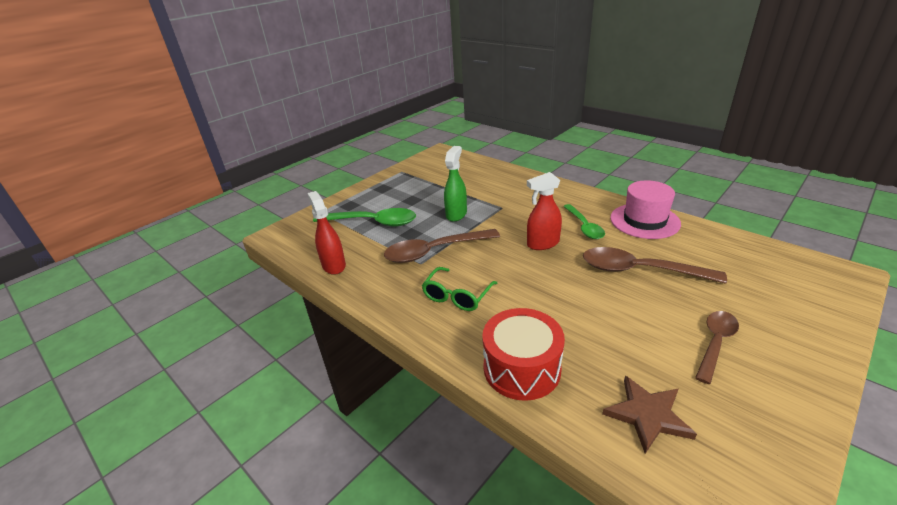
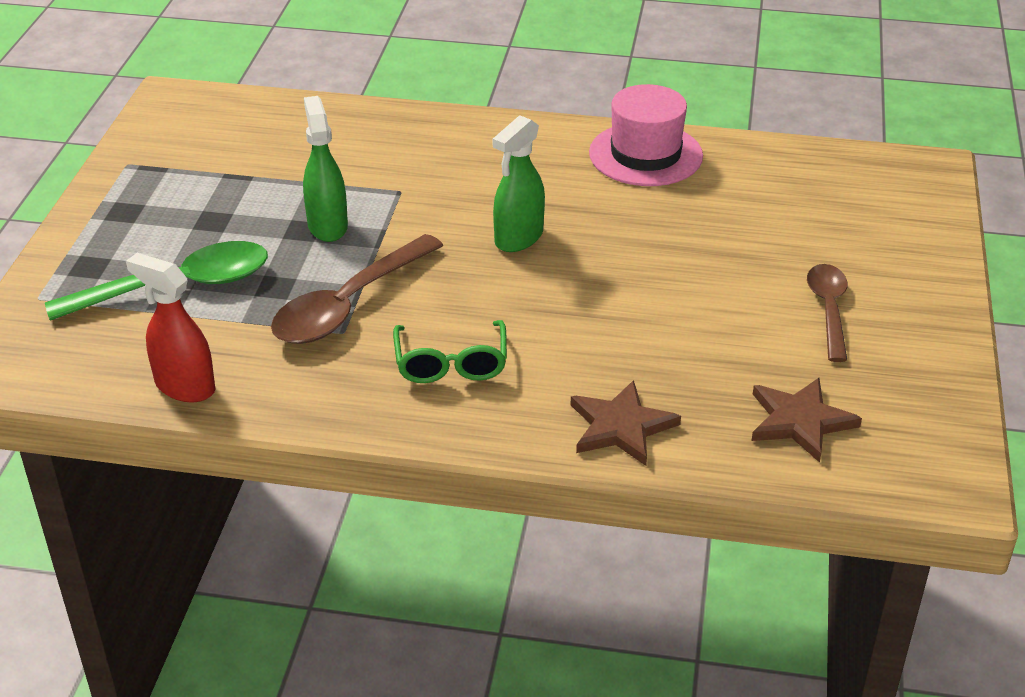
camera: 35 degrees left, 5 degrees up
(521, 368) = (621, 427): red drum -> brown star
(542, 244) = (518, 238): red spray bottle -> green spray bottle
(584, 227) = (562, 190): green spoon -> none
(639, 270) = (685, 239): brown spoon -> none

